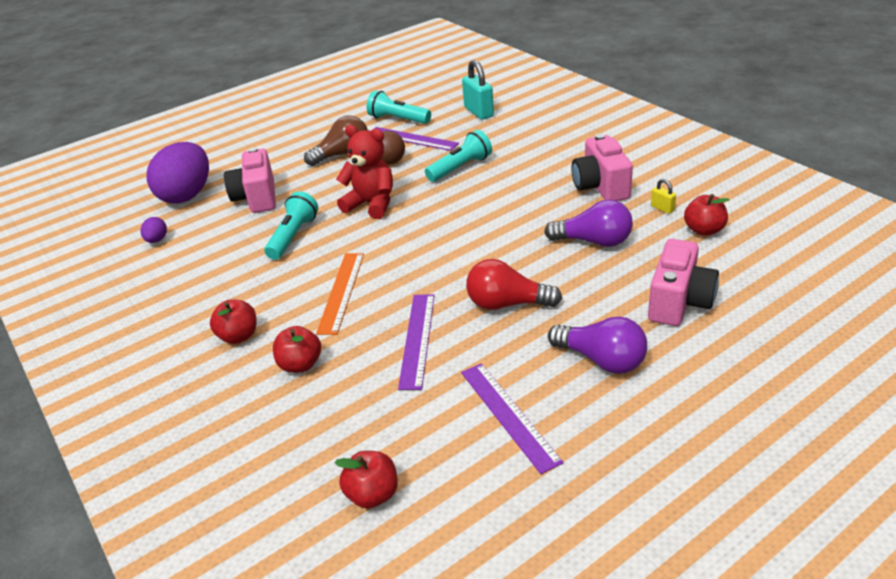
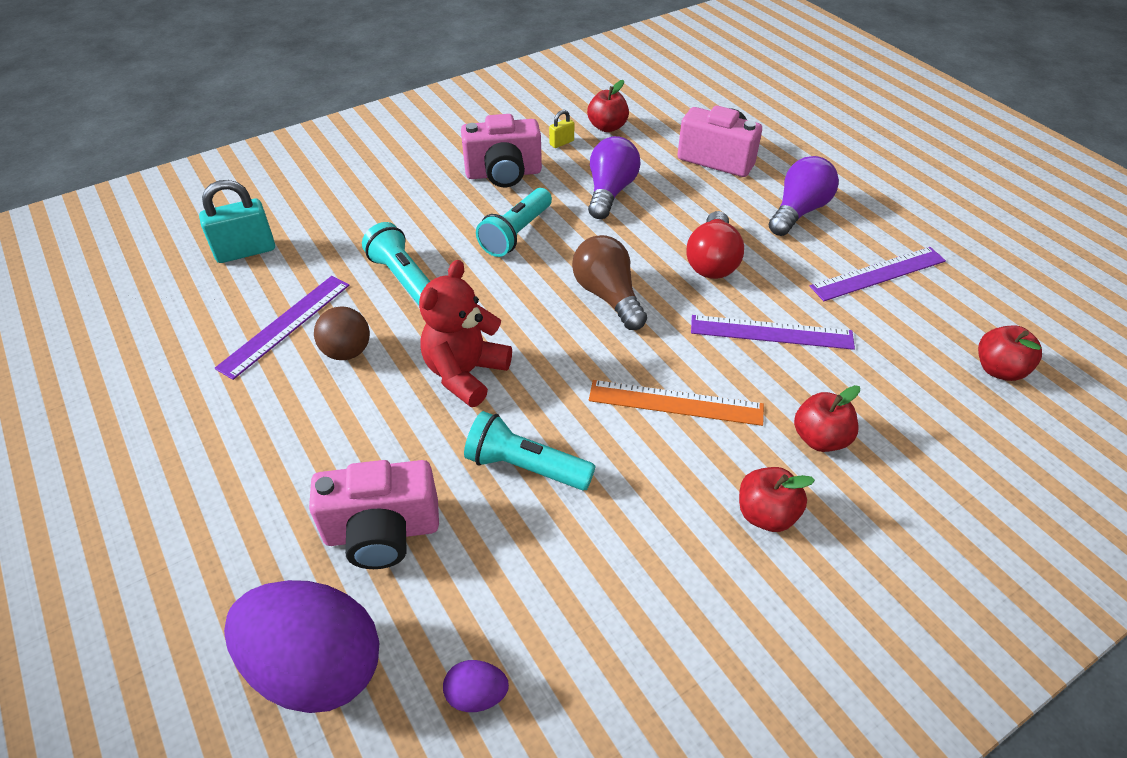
camera: 90 degrees left, 10 degrees up
(343, 154) = (286, 412): brown light bulb -> brown light bulb (608, 296)
(398, 119) = (204, 341): turquoise flashlight -> turquoise flashlight (516, 234)

